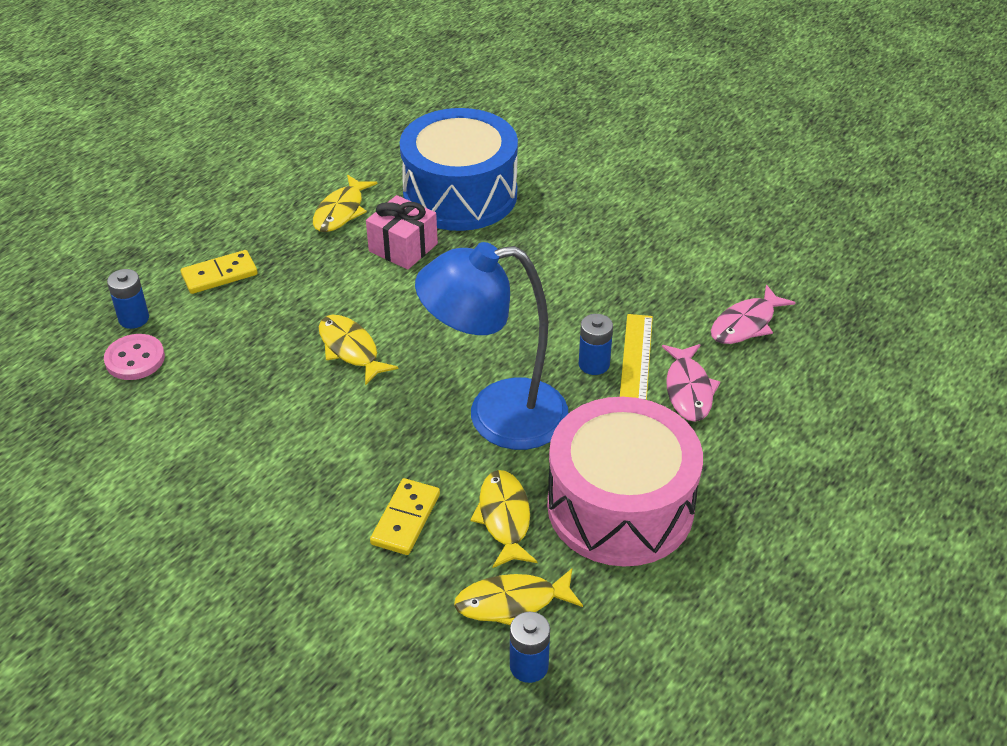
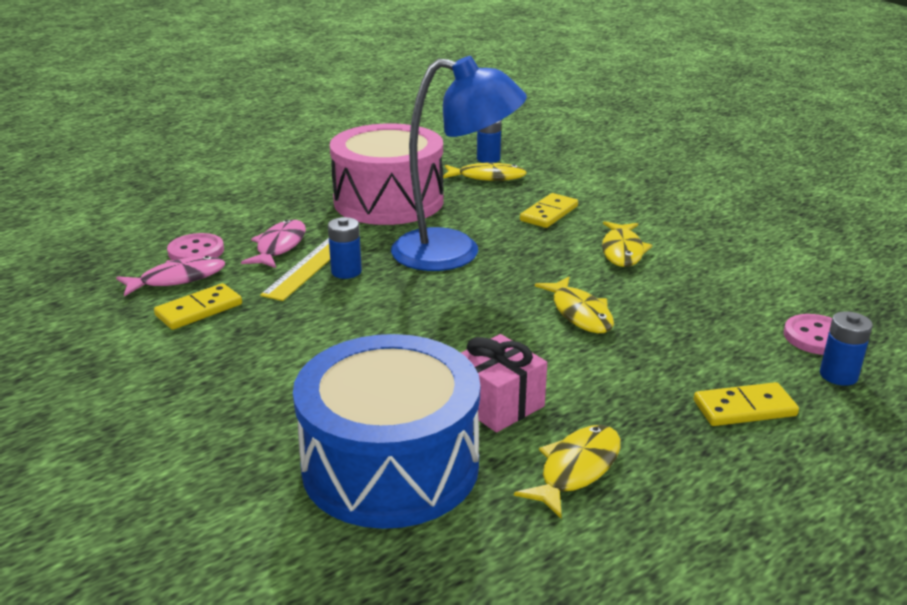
camera: 165 degrees left, 15 degrees down
(504, 518) = (475, 206): yellow fish -> yellow fish (622, 251)
(691, 291) = (199, 310): none -> yellow domino
(767, 366) = (196, 251): none -> pink button

